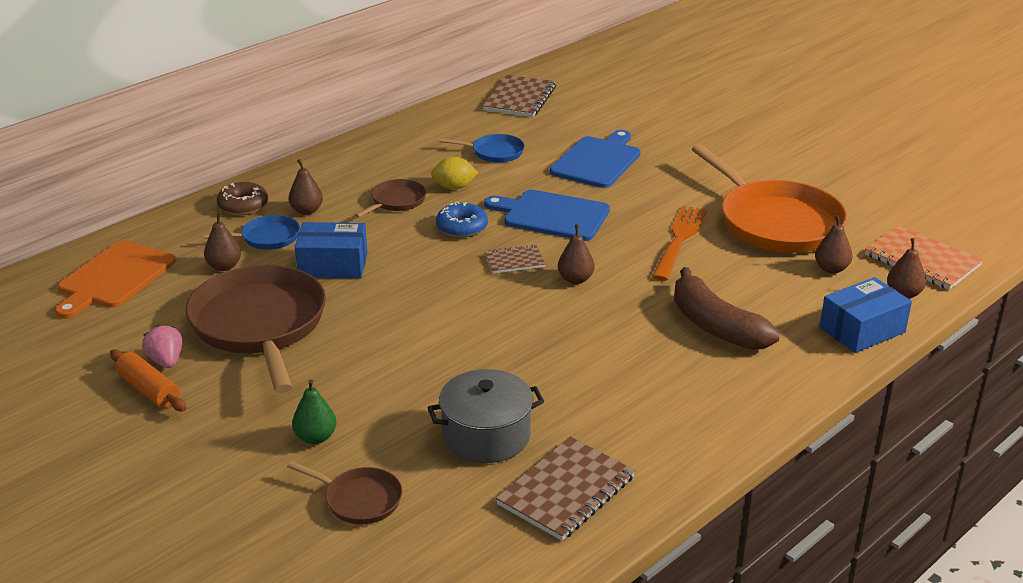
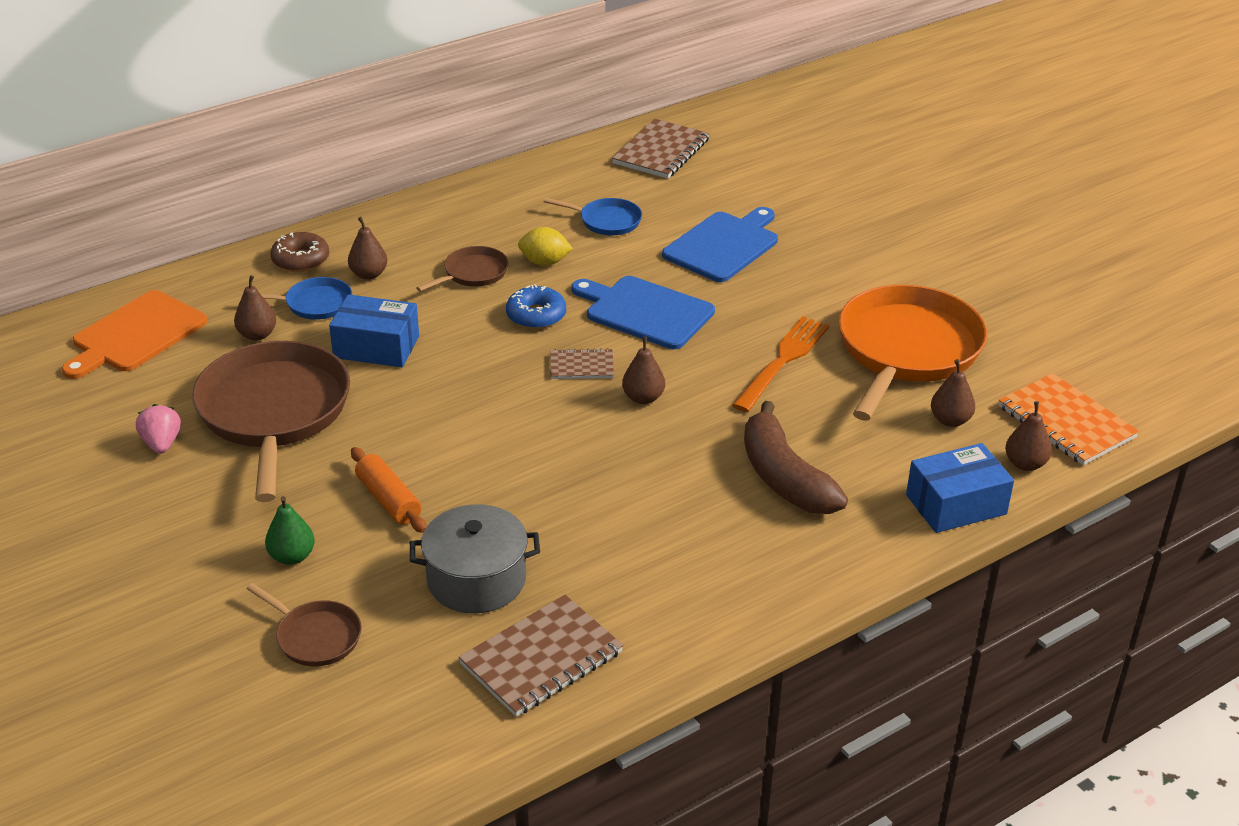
camera: 10 degrees right, 5 degrees up
(149, 390) = (134, 476): orange rolling pin -> orange rolling pin (389, 500)
(775, 222) = (906, 351): orange pan -> orange pan turned 135 degrees counterclockwise

